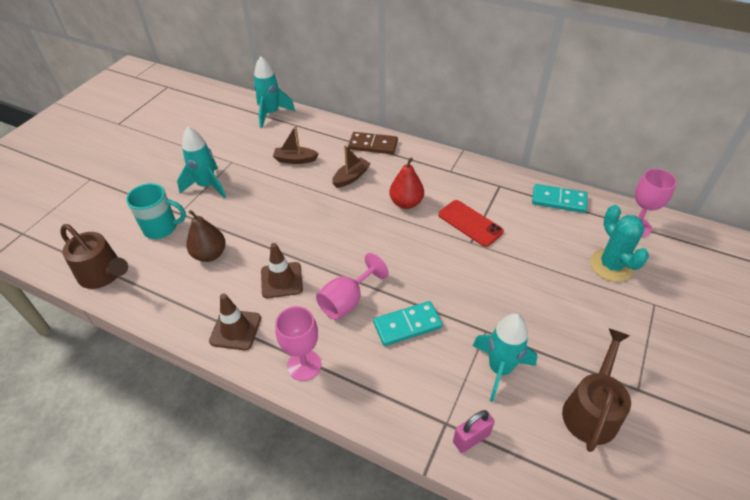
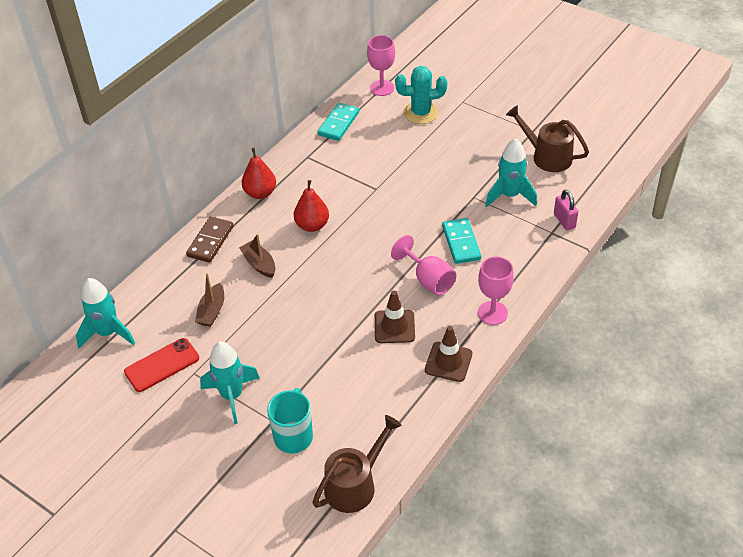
camera: 80 degrees left, 0 degrees up
(210, 254) = (346, 387): brown pear -> none
(439, 163) = (260, 193): none -> red pear
(470, 223) = (352, 185): red phone -> red phone (162, 365)

